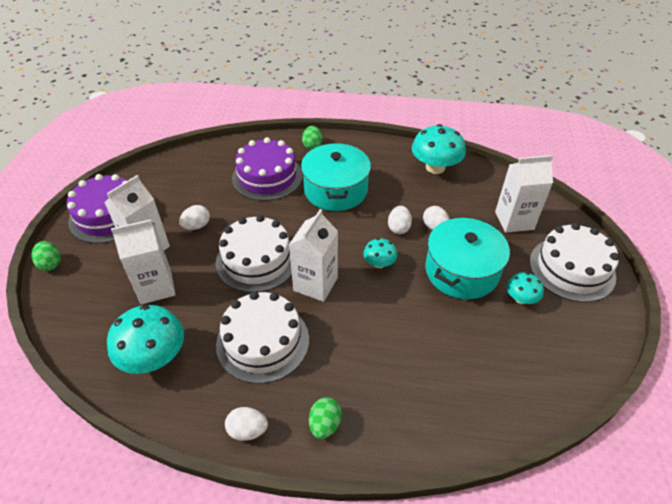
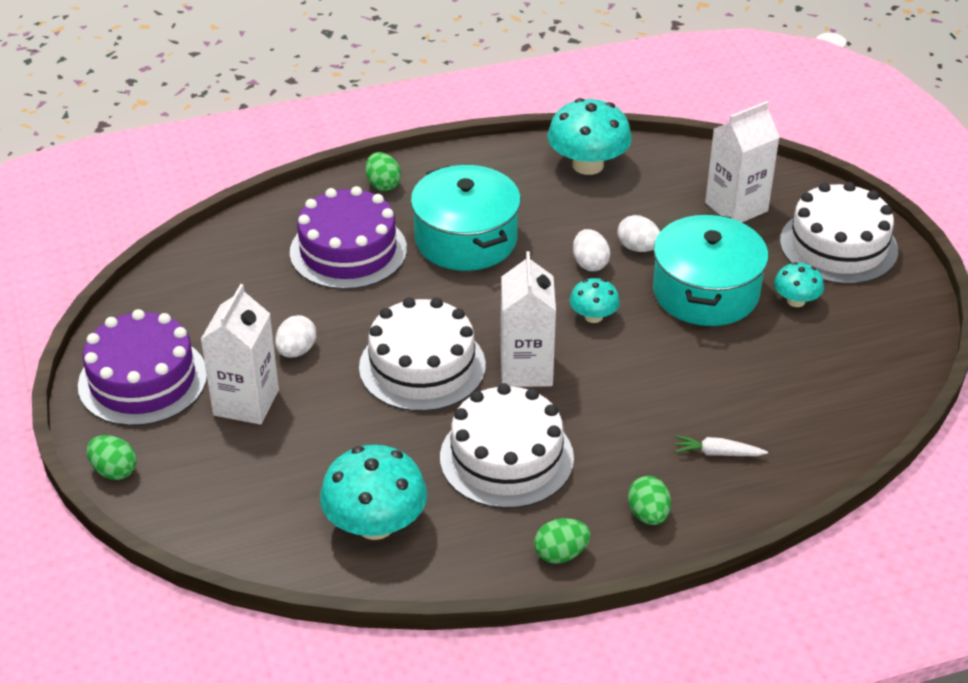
camera: 25 degrees left, 5 degrees down
(156, 287) = (305, 446): white carton -> none
(247, 430) = (561, 554): white egg -> green egg
(401, 395) = (717, 453): none -> white carrot

